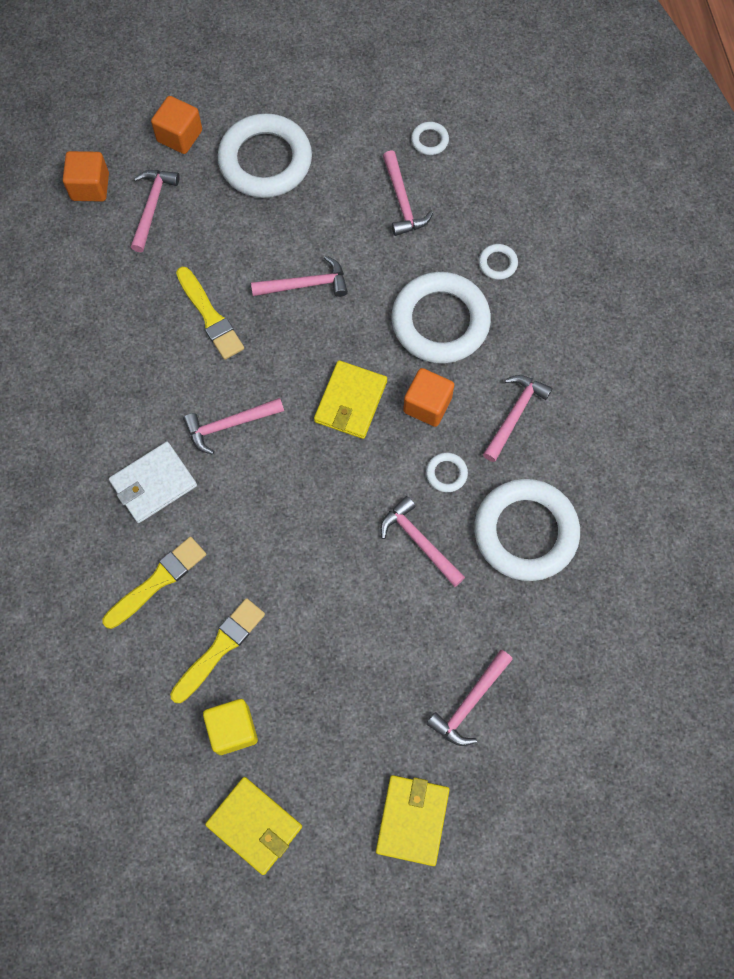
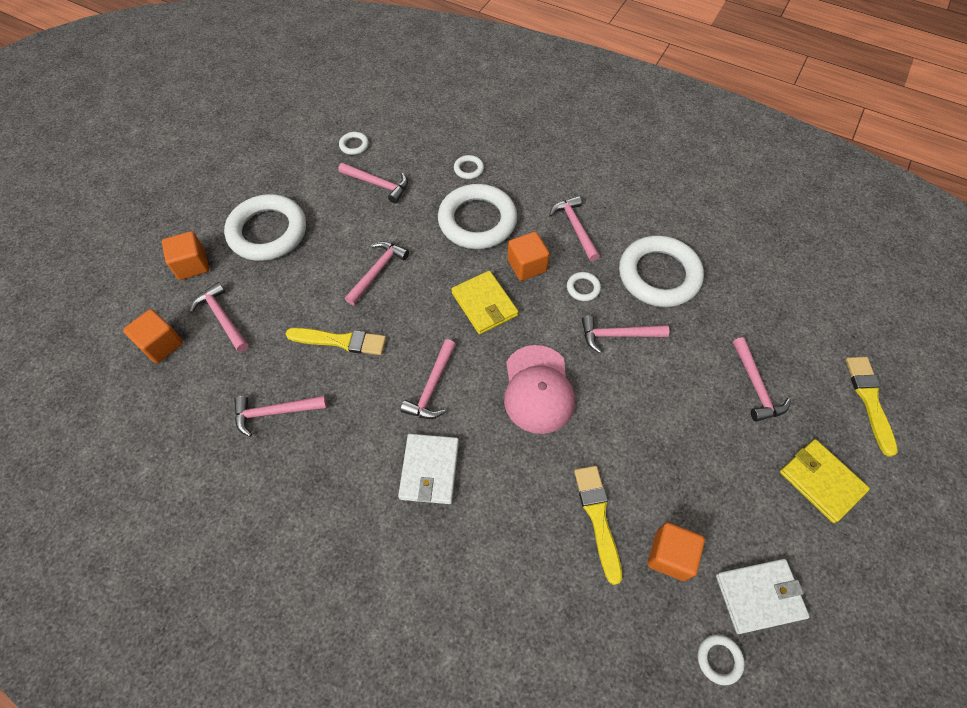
camera: 50 degrees left, 10 degrees down
(105, 325) = (275, 412): none -> pink hammer
(158, 581) = (509, 524): yellow brush -> yellow brush (869, 400)
(174, 823) = (719, 659): none -> white ring
(233, 729) = (670, 555): yellow cube -> orange cube
(254, 825) = (759, 596): yellow wallet -> white wallet
(301, 513) = (538, 389): none -> pink cap

